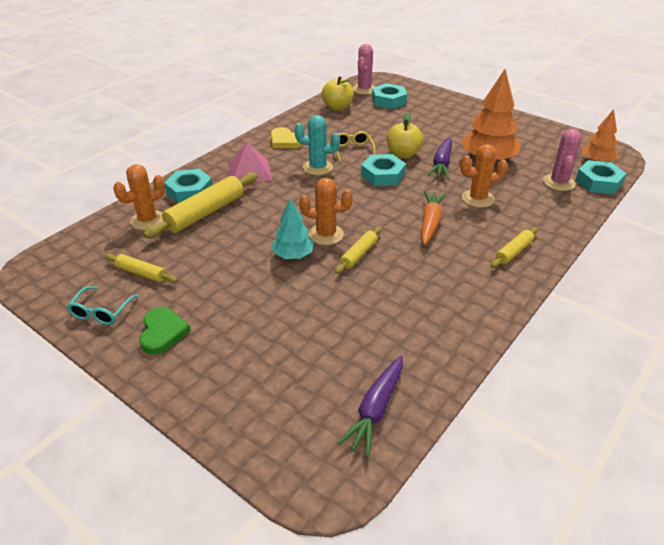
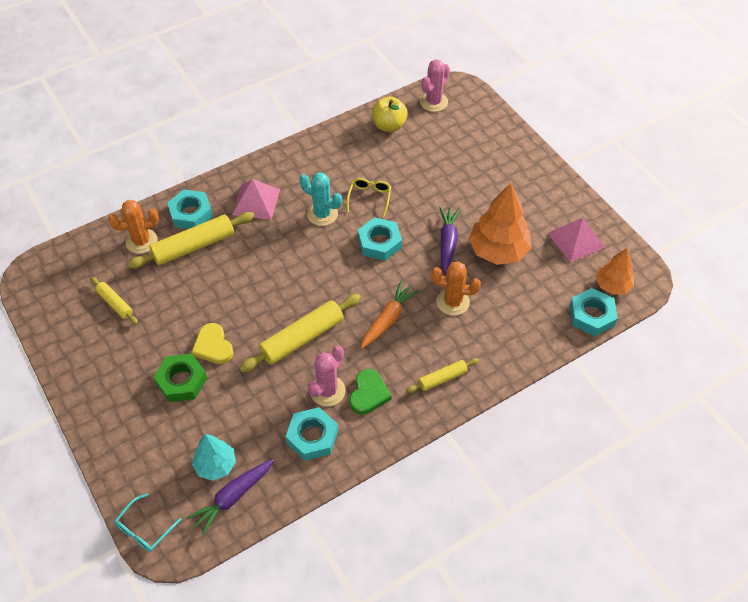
camera: 20 degrees right, 15 degrees up
(101, 312) = (71, 336): turquoise glasses -> turquoise glasses (144, 529)
(162, 332) = (109, 372): green heart -> green heart (368, 394)
(252, 319) = (181, 381): none -> green nut
(285, 141) = (310, 166): yellow heart -> yellow heart (213, 346)
(293, 255) = (245, 322): turquoise tree -> turquoise tree (216, 465)
(326, 235) = (286, 305): orange cactus -> none
(358, 254) = (302, 338): yellow rolling pin -> yellow rolling pin, size x1.82
(389, 101) = (450, 128): turquoise nut -> turquoise nut (312, 437)
(403, 154) = (416, 218): yellow apple -> none
(442, 164) = (447, 243): purple carrot -> purple carrot turned 150 degrees clockwise
(543, 142) = (576, 240): none -> pink pyramid
(558, 182) = (549, 304): pink cactus -> pink cactus (327, 391)

